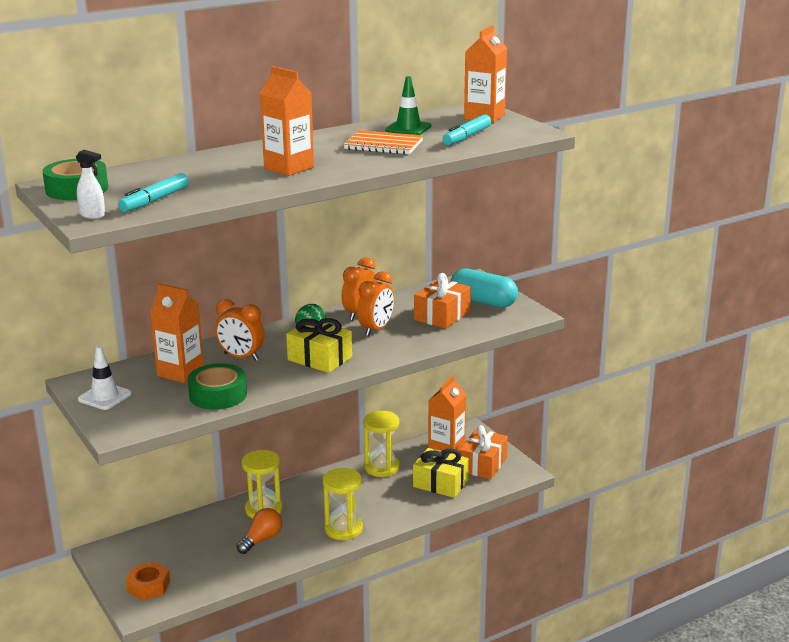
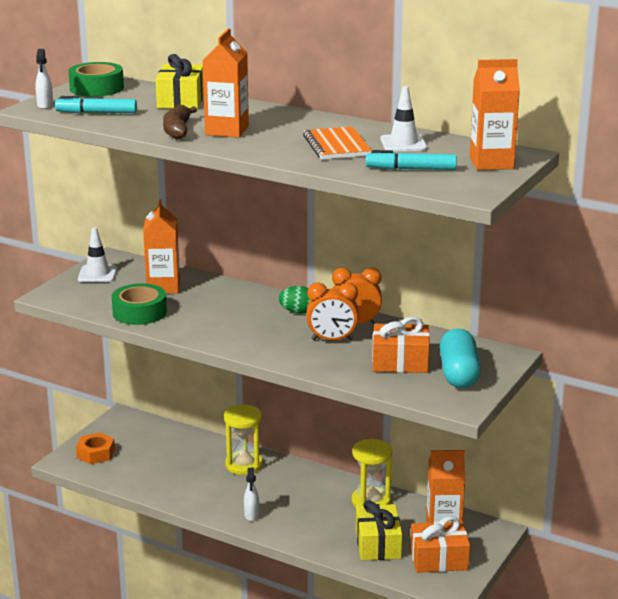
camera: 60 degrees right, 0 degrees up
(241, 357) = (214, 300): orange clock -> none
(260, 182) = (177, 130): none -> brown banana
(261, 539) = (199, 480): orange light bulb -> none
(320, 358) = (246, 332): yellow gift -> yellow gift (181, 101)
(343, 529) = (251, 515): yellow hourglass -> white spray bottle
(408, 128) = (403, 144): green traffic cone -> white traffic cone

